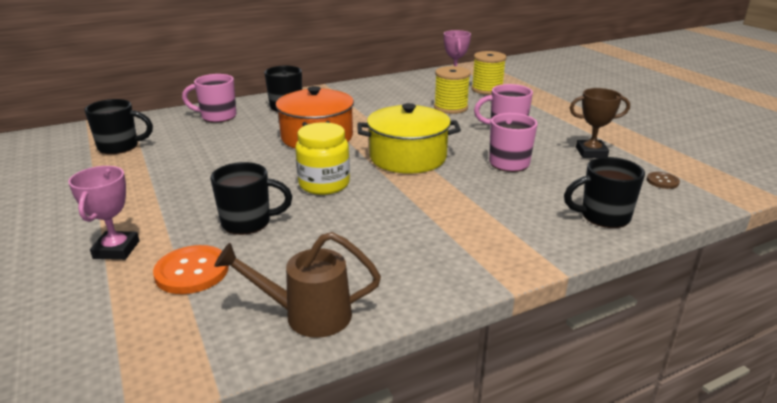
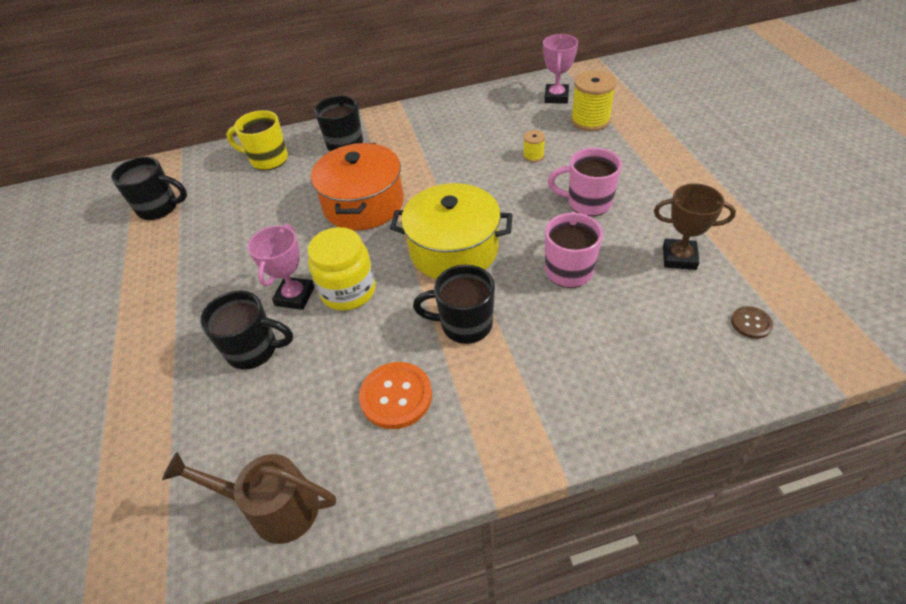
camera: 15 degrees right, 20 degrees up
(116, 250) = (121, 379): pink trophy -> pink trophy (295, 296)
(192, 271) = (182, 422): orange button -> orange button (396, 396)
(217, 117) = (268, 159): pink mug -> yellow mug
(450, 108) = (533, 156): yellow spool -> yellow spool, size x0.51
(603, 216) = (649, 383): black mug -> black mug (464, 324)

